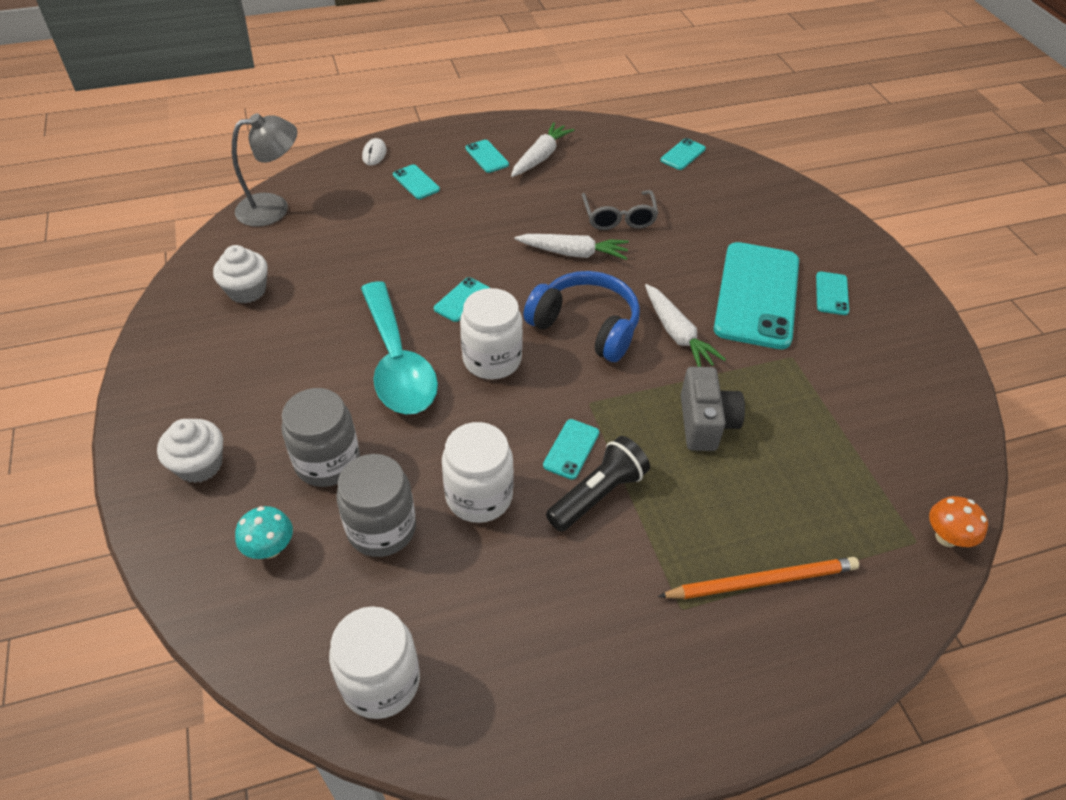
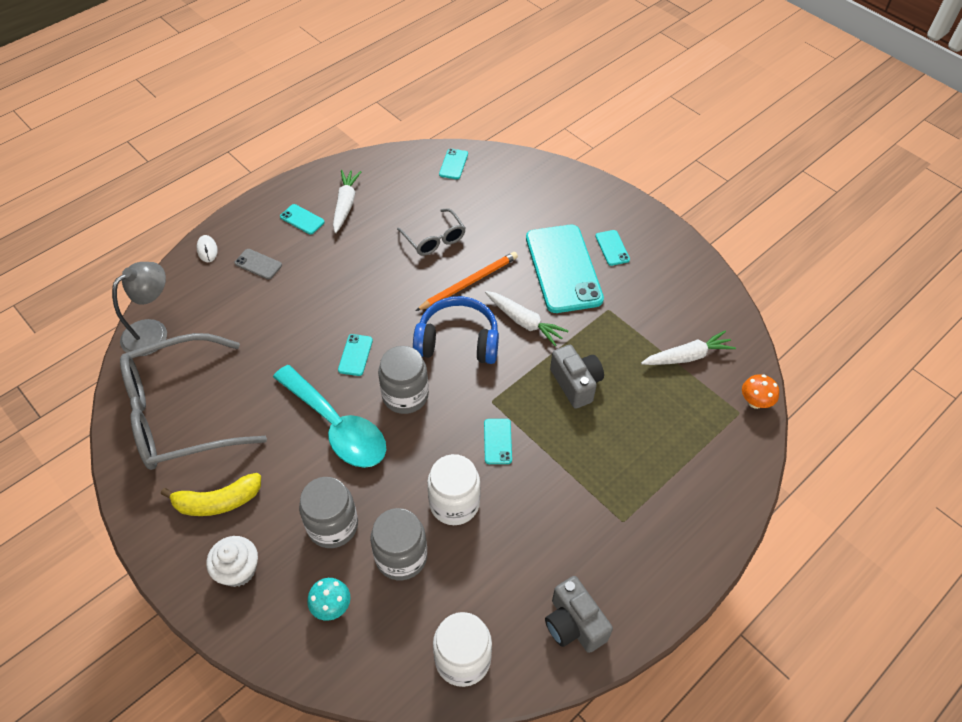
camera: 25 degrees left, 5 degrees up
(226, 388) = (218, 502): none -> yellow banana
(247, 290) = (179, 414): white cupcake -> grey glasses
(416, 182) = (258, 264): turquoise phone -> grey phone
(492, 359) = (405, 395): white jar -> grey jar
(546, 707) = (574, 624): none -> grey camera
(573, 253) = (416, 283): white carrot -> white carrot (687, 356)
(597, 494) = (532, 467): black flashlight -> none
(762, 581) = (662, 481): orange pencil -> orange pencil (469, 283)

